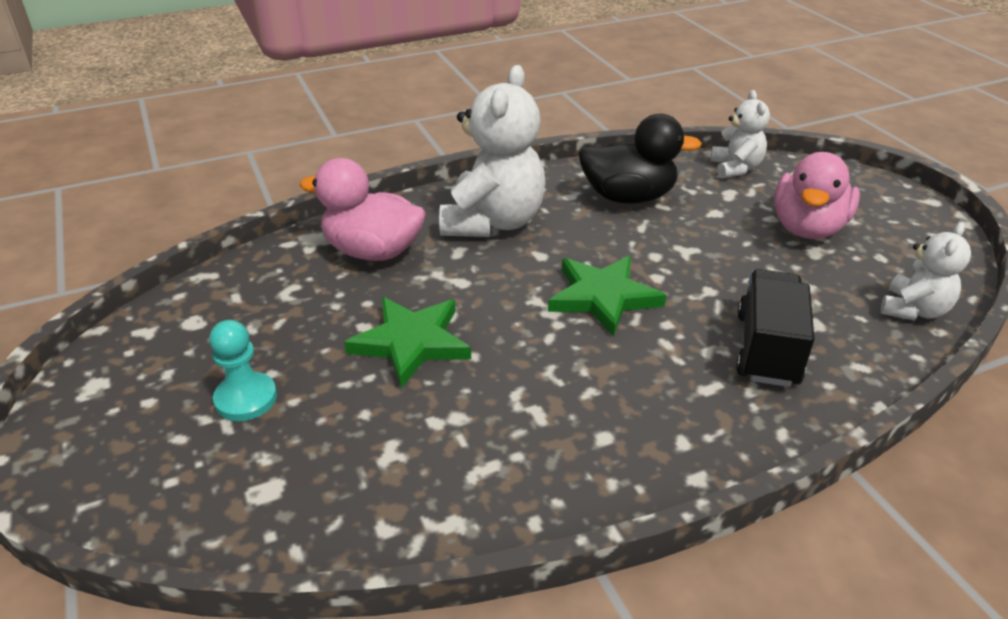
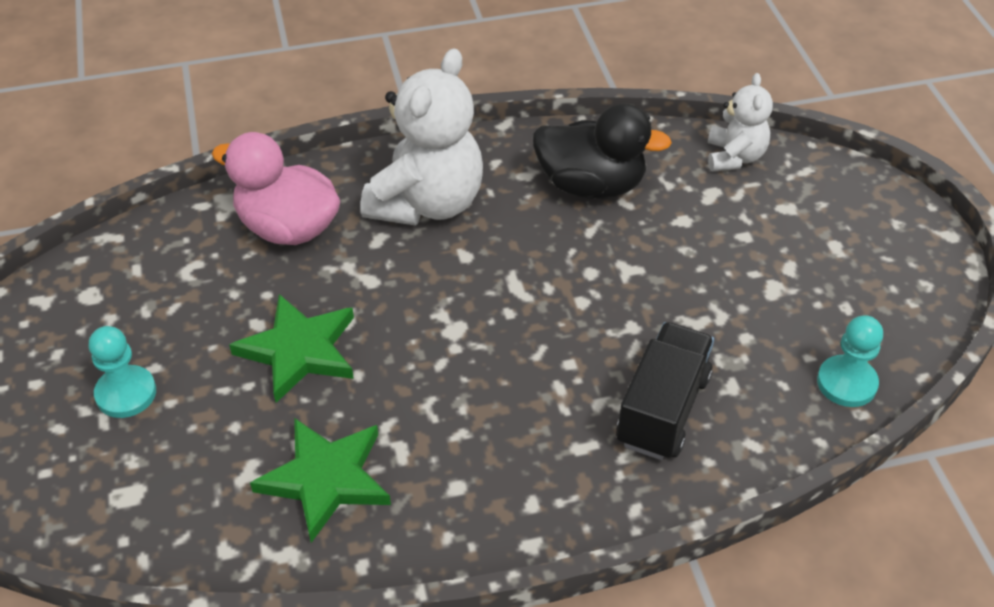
camera: 10 degrees right, 10 degrees up
(603, 297) = (514, 320): green star -> green star (325, 479)
(807, 228) = (780, 256): pink duck -> none
(913, 310) = (846, 383): white teddy bear -> turquoise pawn

